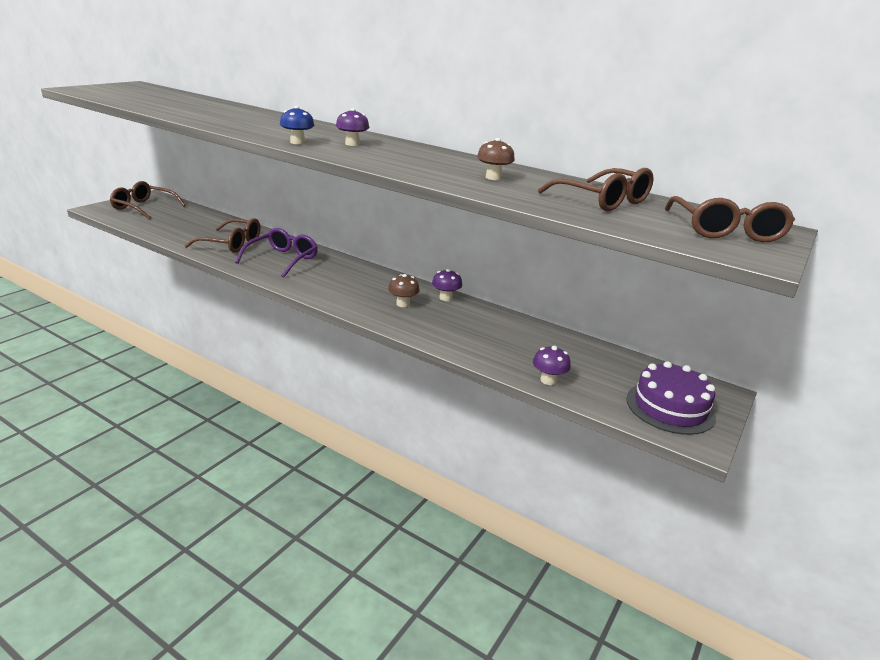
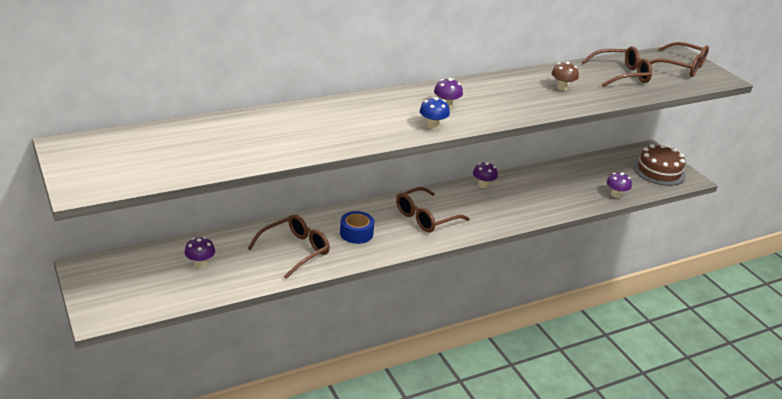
camera: 60 degrees left, 5 degrees up
(144, 208) = (127, 282): brown glasses -> brown glasses (426, 217)
(184, 221) = (200, 263): none -> purple mushroom
(282, 259) = (356, 233): purple glasses -> blue tape
(403, 304) = (483, 206): brown mushroom -> none
(670, 407) = (659, 171): purple cake -> brown cake

